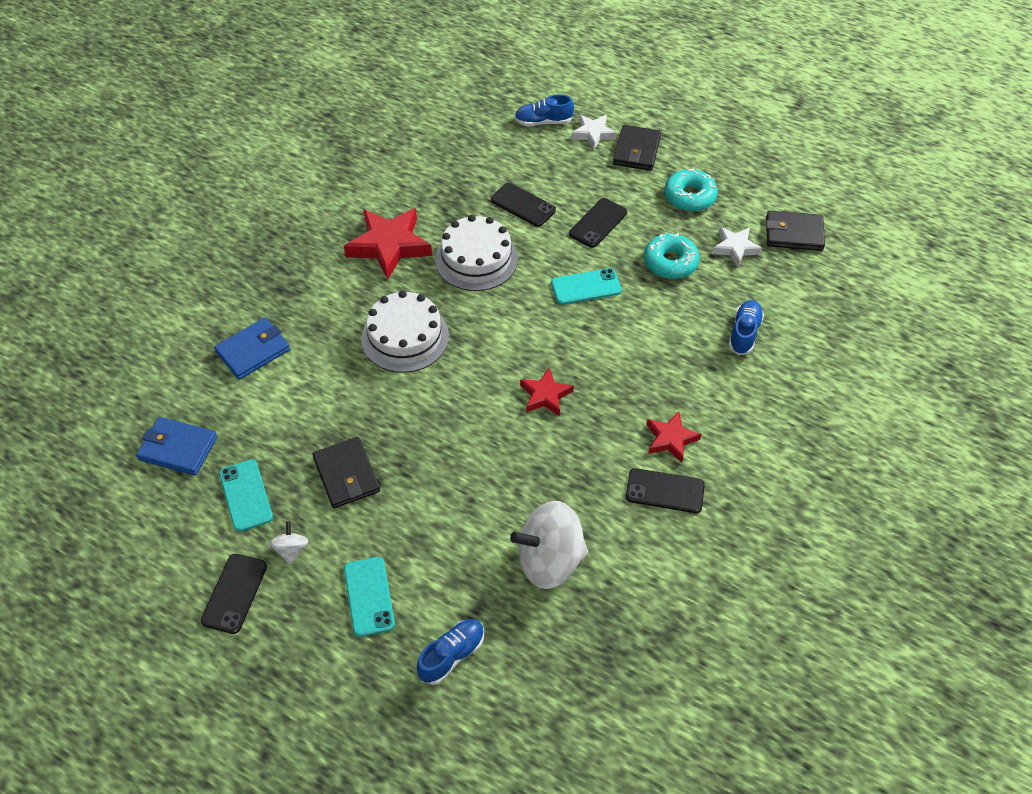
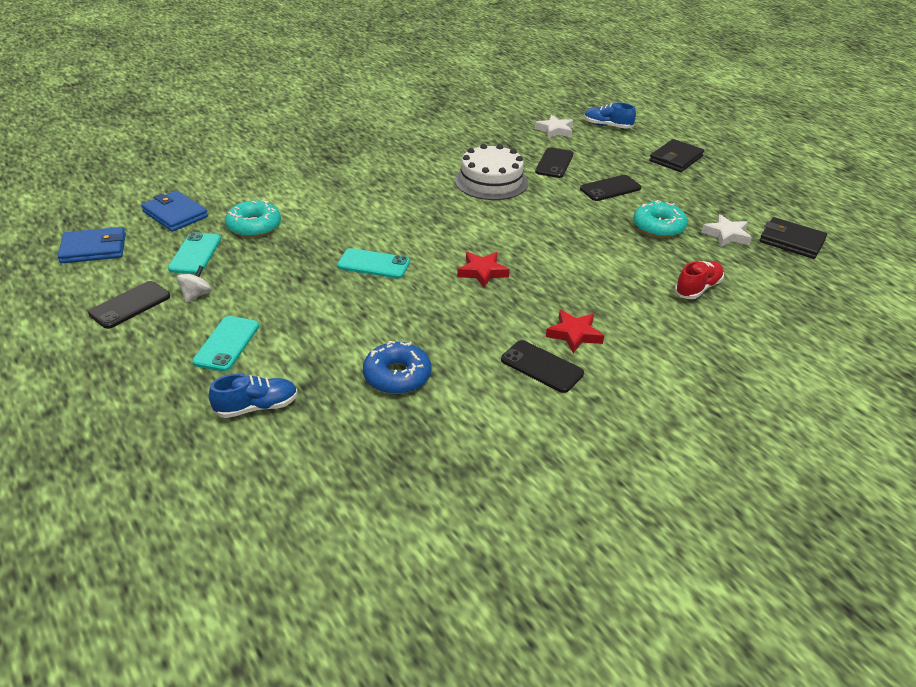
camera: 25 degrees right, 15 degrees down
(253, 351) = (278, 181): blue wallet -> blue wallet (94, 248)
(346, 475) = (280, 267): black wallet -> none
(389, 246) = (429, 157): red star -> none
(405, 337) = (397, 206): white cake -> none
(523, 205) = (554, 163): black phone -> black phone turned 45 degrees clockwise
(550, 560) = (397, 376): white spinning top -> blue donut
(586, 287) = (570, 220): turquoise phone -> turquoise phone (373, 264)
(593, 134) = (644, 141): white star -> white star (555, 130)
(689, 196) = (705, 195): turquoise donut -> turquoise donut (254, 226)
(744, 333) = (697, 288): blue shoe -> red shoe

